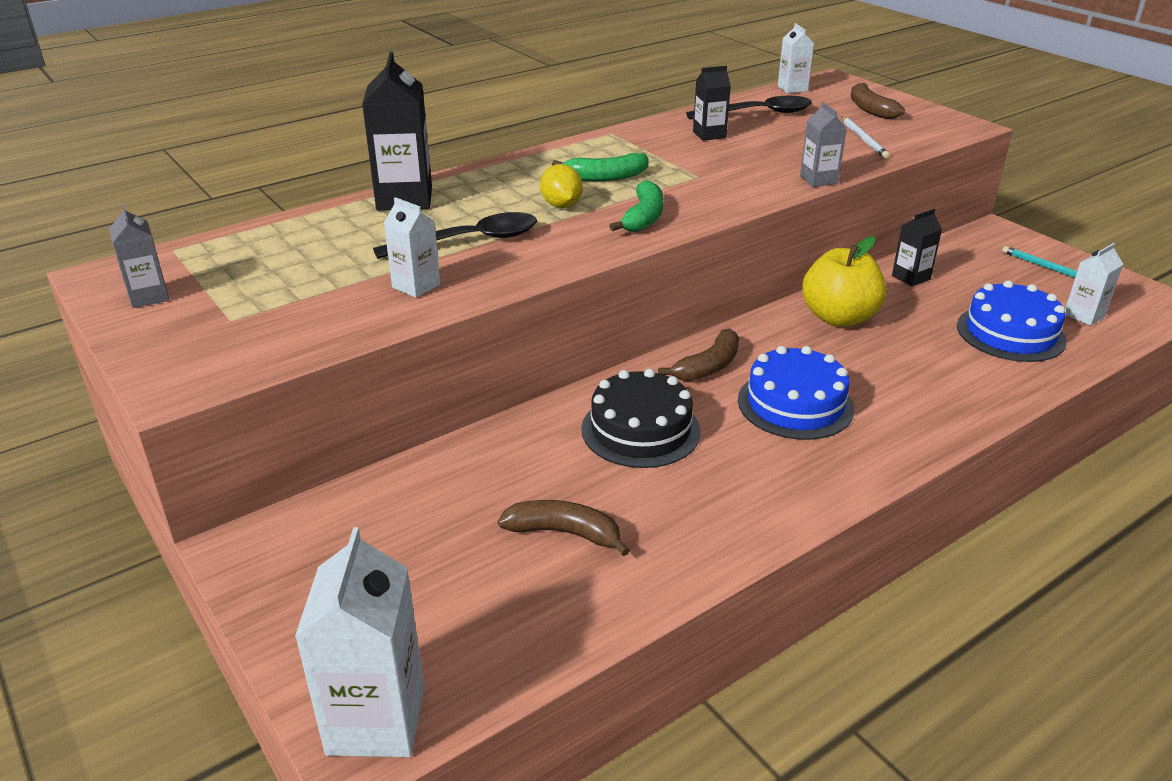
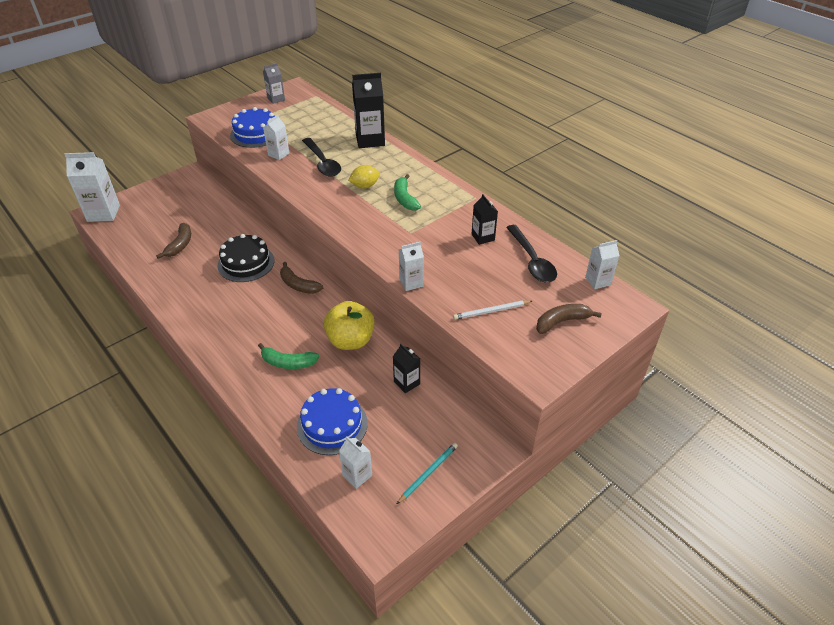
camera: 85 degrees right, 10 degrees up
(643, 217) = (350, 213): green banana -> green banana (288, 362)
(795, 404) = (261, 316): blue cake -> blue cake (256, 134)
(818, 180) = (411, 283): grey carton -> white carton

